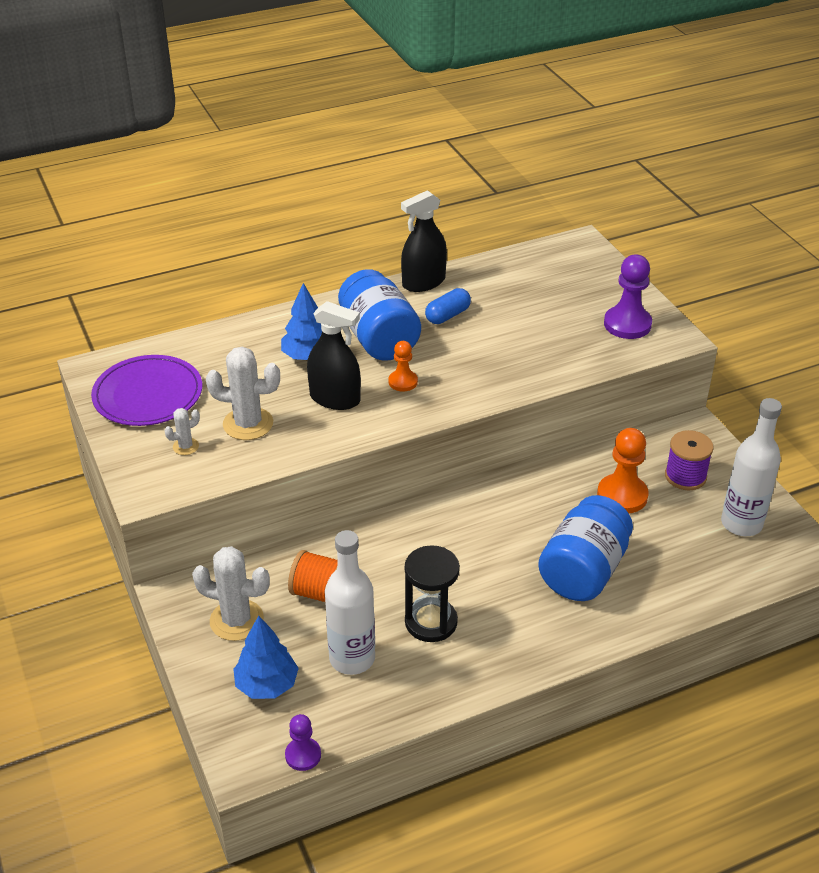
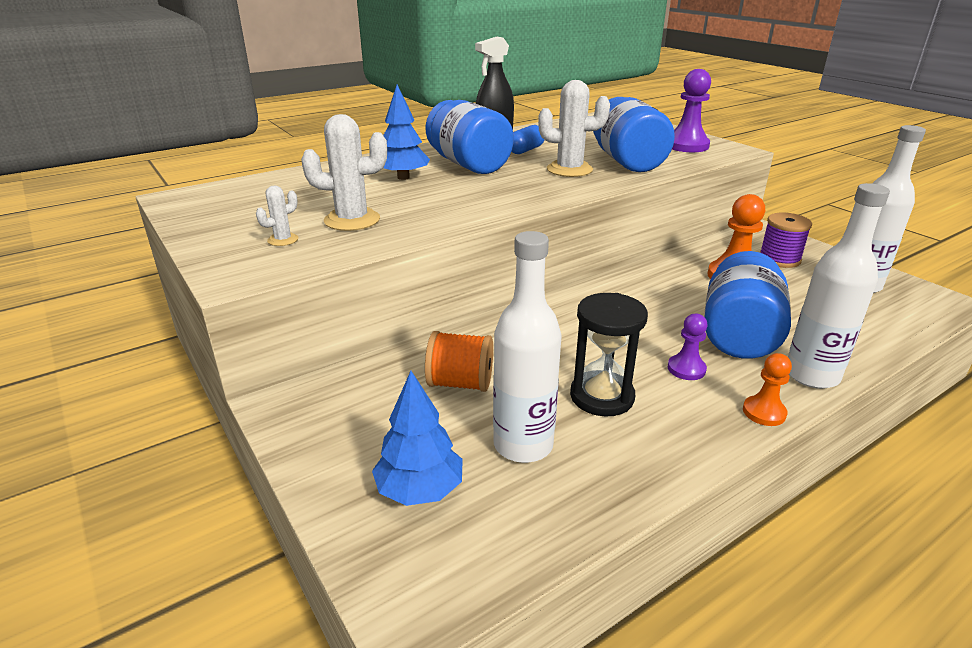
camera: 10 degrees left, 10 degrees down
(148, 394) = (236, 209): purple plate -> none
(236, 620) = (364, 421): white cactus -> white cactus (569, 169)
(303, 755) = (497, 578): purple pawn -> purple pawn (686, 369)
(335, 399) = (440, 199): black spray bottle -> none
(403, 382) = (504, 185): orange pawn -> orange pawn (764, 412)
(545, 351) = (627, 162): none -> blue jar
(620, 624) = (811, 375): none -> white bottle

